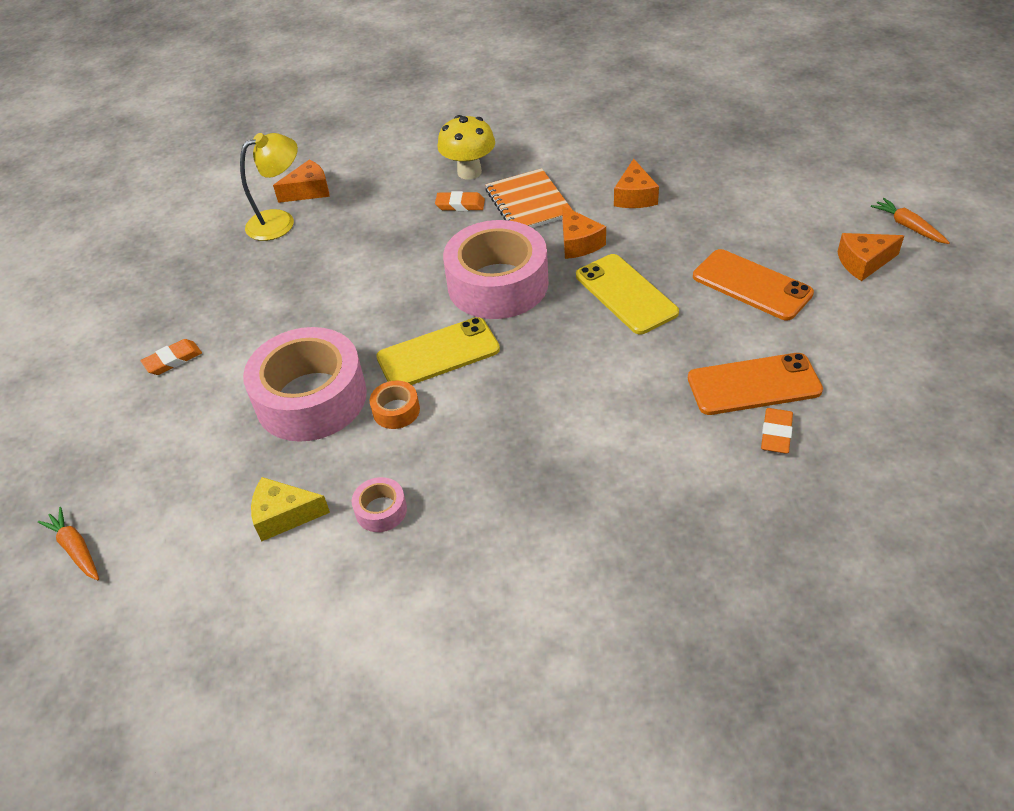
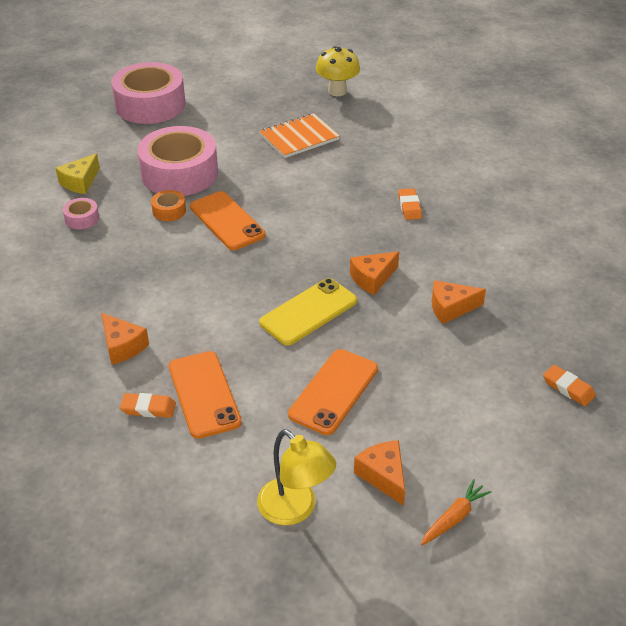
camera: 75 degrees right, 5 degrees down
(76, 549) = (61, 117): orange carrot -> none
(173, 360) = (212, 113): orange eraser -> orange eraser (568, 388)
(280, 221) = (365, 124): yellow lamp -> yellow lamp (295, 510)
(284, 515) = (80, 182): yellow cheese -> yellow cheese turned 135 degrees counterclockwise
(309, 191) = (407, 129): orange cheese -> orange cheese (122, 346)
(438, 354) = (227, 221): yellow phone -> orange phone
(469, 172) = (458, 205): yellow mushroom -> yellow mushroom (337, 91)
(498, 284) = (310, 240): pink tape -> pink tape (150, 105)
(528, 203) = (422, 244): orange notebook -> orange notebook (299, 137)

